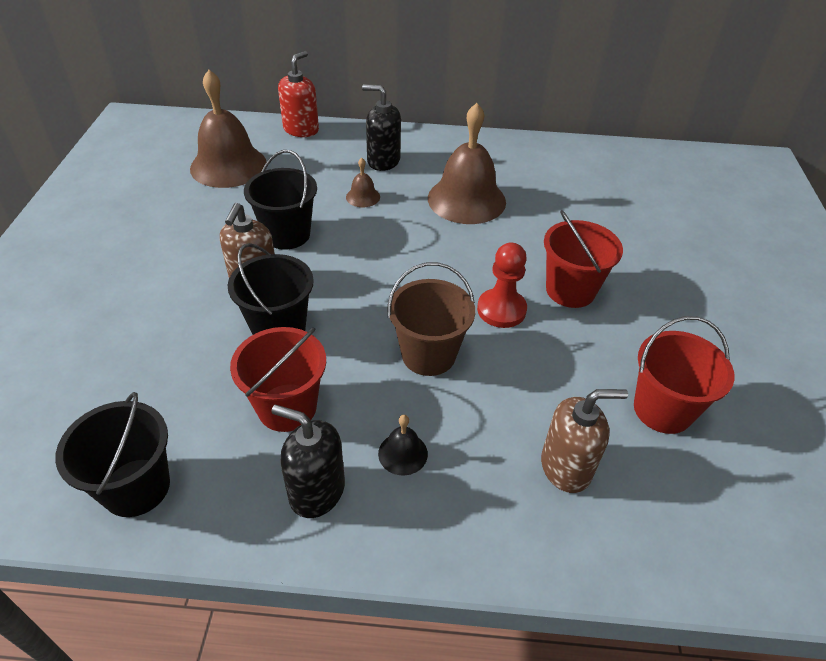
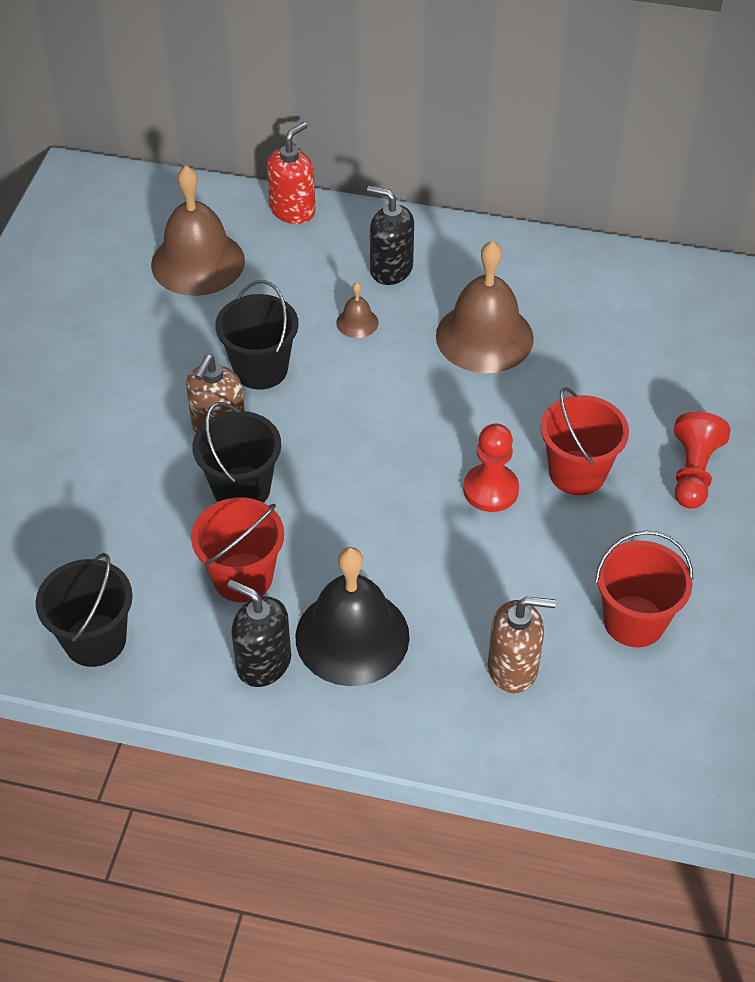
camera: 10 degrees right, 5 degrees up
(403, 453) = (352, 636): black bell -> black bell, size x2.30
(428, 355) = (398, 535): brown bucket -> none
(664, 282) = (693, 472): none -> red pawn

